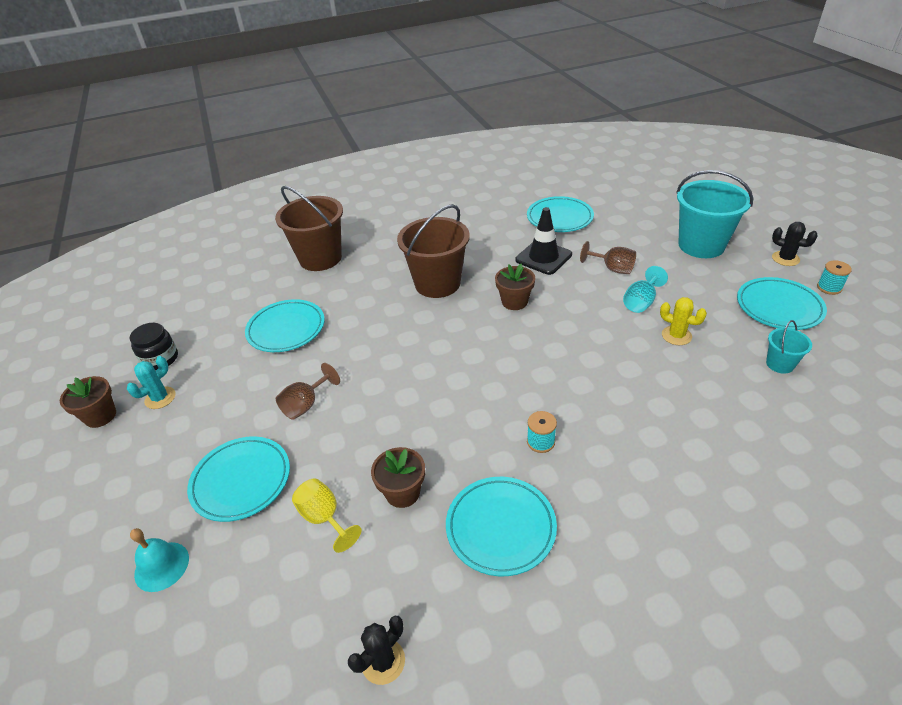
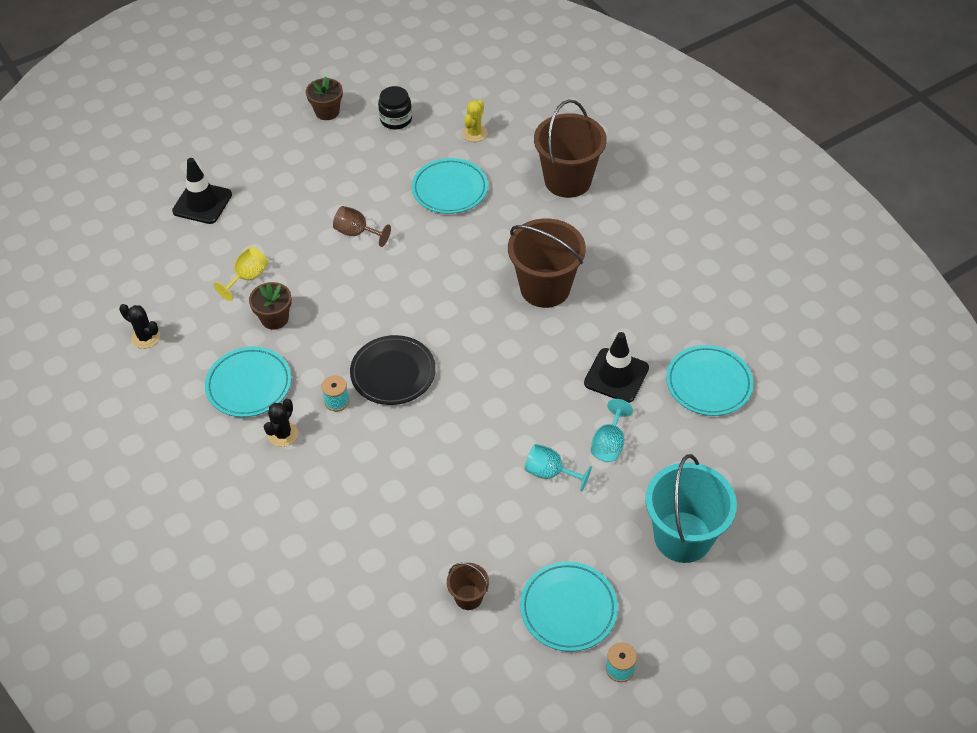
camera: 75 degrees right, 10 degrees up
(160, 398) = (351, 138): turquoise cactus -> none
(161, 566) = (202, 203): turquoise bell -> black traffic cone
(241, 481) = (275, 219): turquoise plate -> none
(511, 392) = (393, 373): none -> black plate
(514, 302) = (527, 359): brown flower pot -> none
(612, 269) = (609, 444): brown goblet -> turquoise goblet
(676, 335) = (498, 505): yellow cactus -> yellow cactus (474, 133)
(780, 364) = (468, 597): turquoise bucket -> brown bucket
(785, 259) = (674, 629): black cactus -> black cactus (283, 434)

